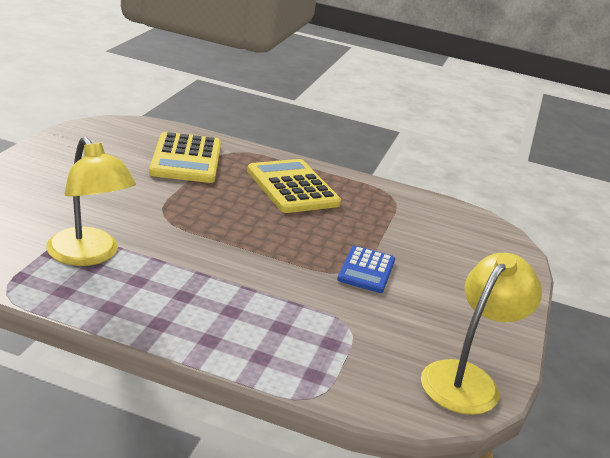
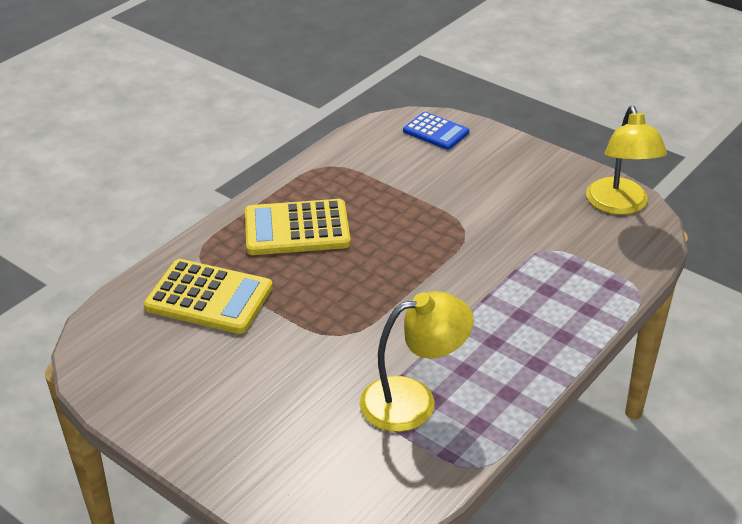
camera: 65 degrees left, 10 degrees up
(366, 270) = (464, 218): blue calculator -> blue calculator (435, 132)
(467, 379) = (619, 205): yellow lamp -> yellow lamp turned 150 degrees counterclockwise

